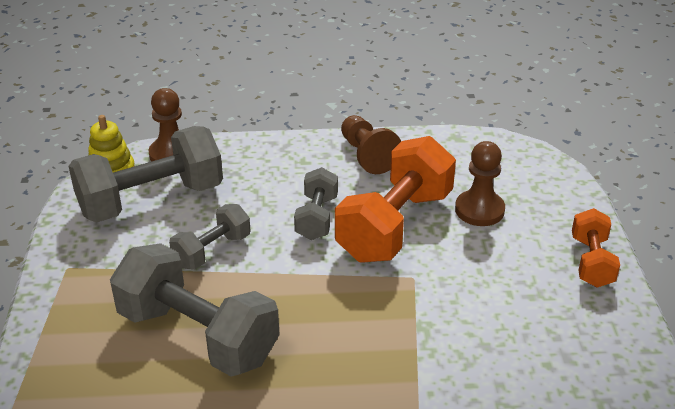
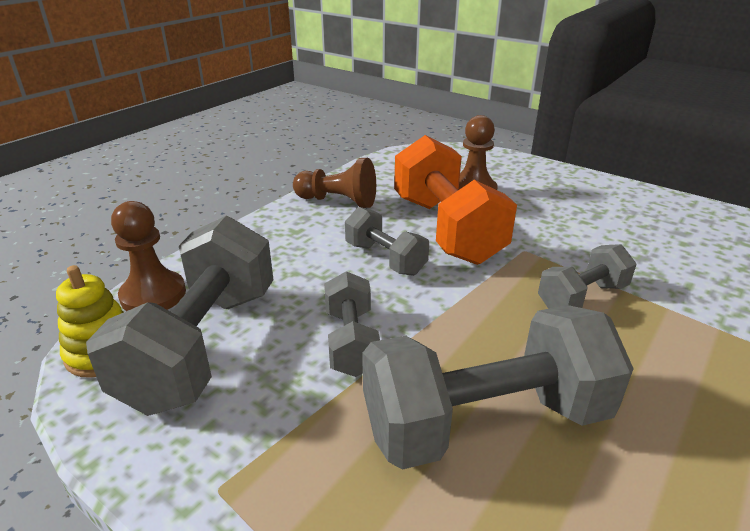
camera: 50 degrees left, 5 degrees down
(379, 331) = (582, 297): none -> grey dumbbell
(591, 262) = (579, 181): orange dumbbell -> none

